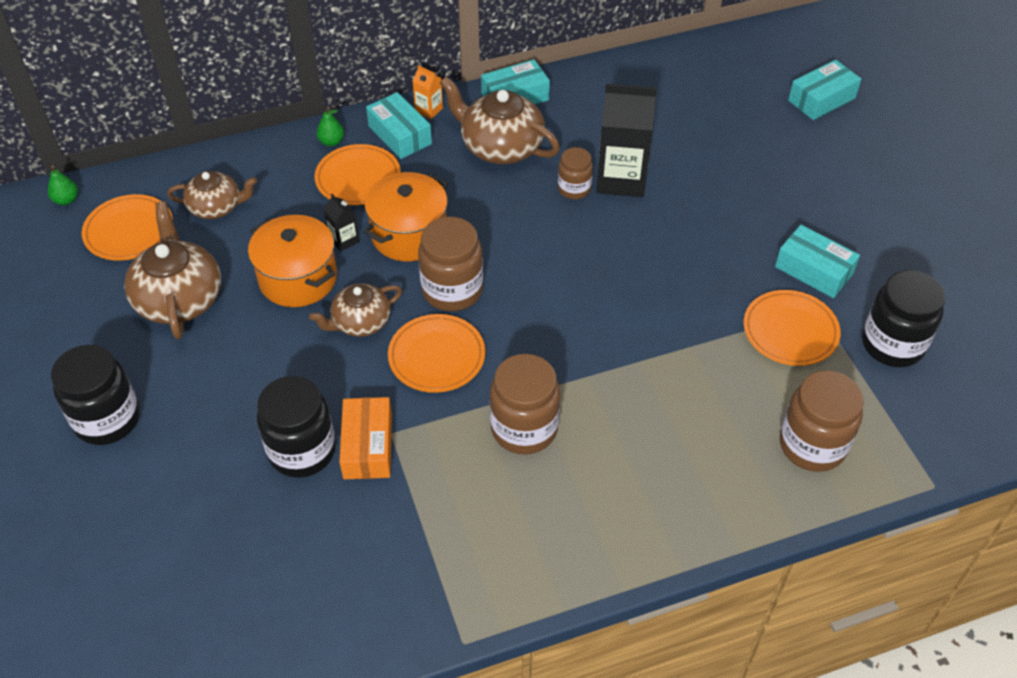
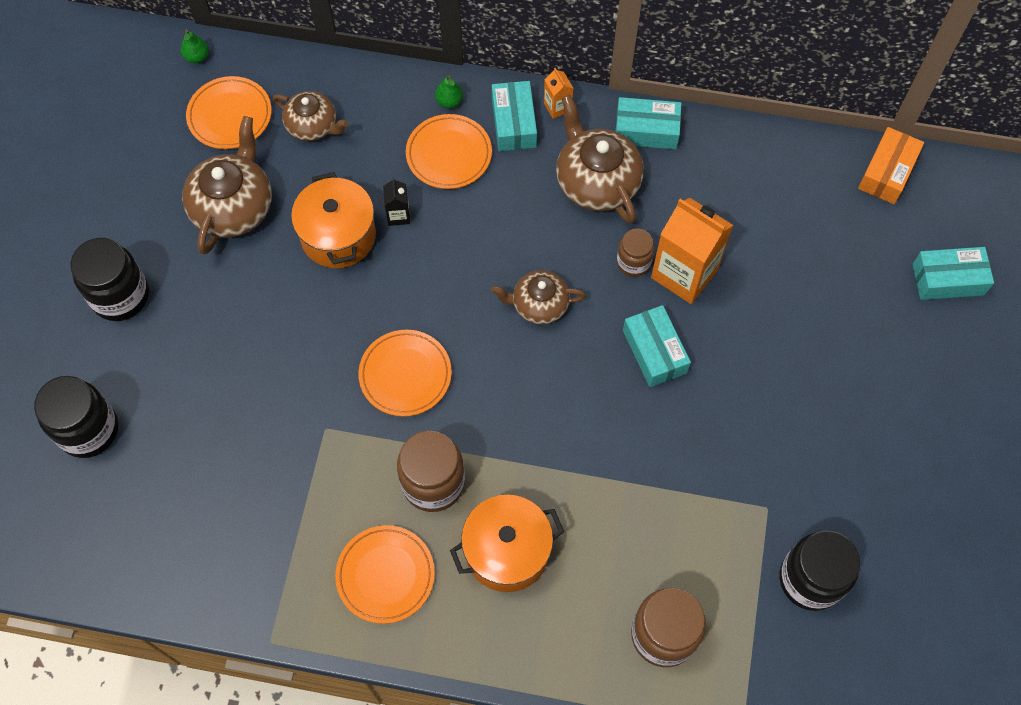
camera: 30 degrees right, 15 degrees up
(302, 451) = (248, 406): black jar -> black jar (88, 430)
(360, 322) = (363, 307): brown teapot -> brown teapot (539, 304)
(368, 446) = (300, 430): orange box -> orange box (887, 172)
(409, 234) = (457, 238): orange pot -> orange pot (507, 551)
(452, 290) = (458, 315): brown jar -> none
(621, 179) = (684, 273): black carton -> orange carton
(790, 331) = (726, 515): orange plate -> orange plate (385, 575)
(814, 270) = (795, 465): turquoise box -> turquoise box (654, 351)

